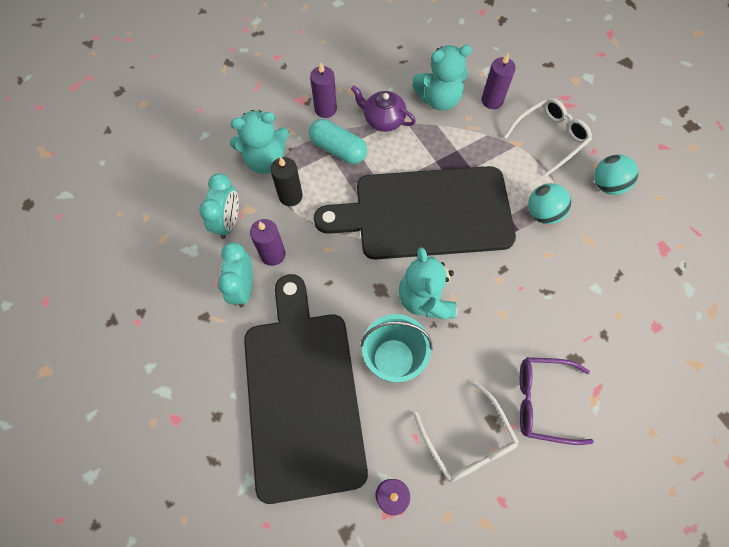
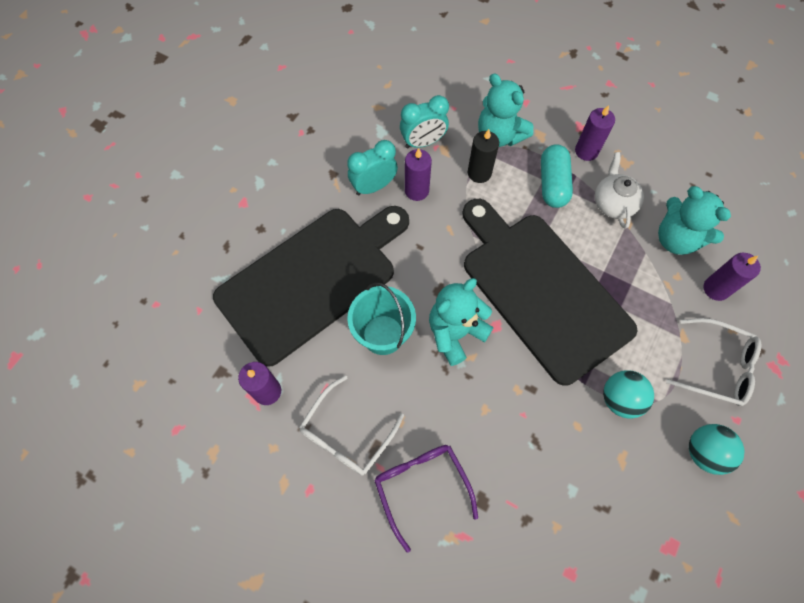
camera: 60 degrees right, 0 degrees up
(383, 120) = (613, 203): purple teapot -> white teapot

